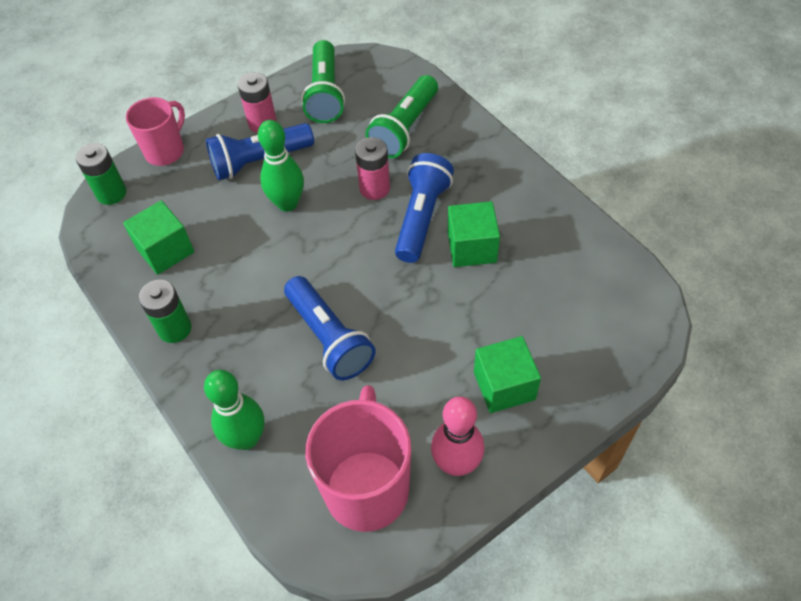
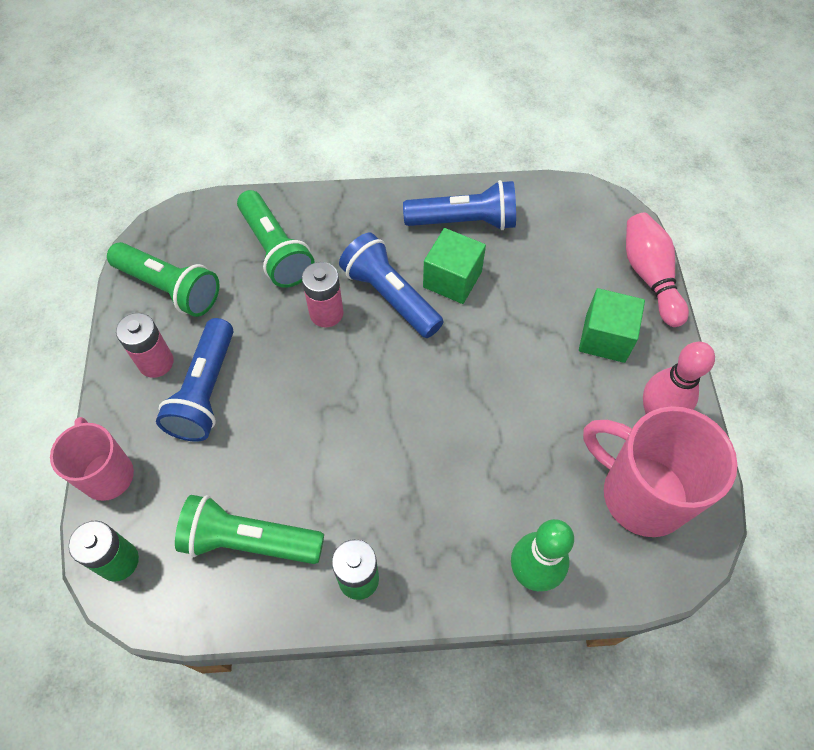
camera: 60 degrees left, 5 degrees up
(165, 250) = (248, 540): green cube -> green flashlight
(287, 203) = (282, 395): green bowling pin -> none
(329, 338) = (469, 442): blue flashlight -> blue flashlight (464, 221)
(601, 390) = (650, 277): none -> pink bowling pin

